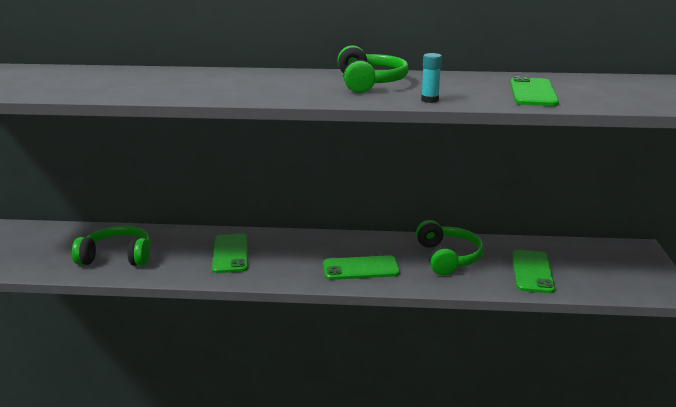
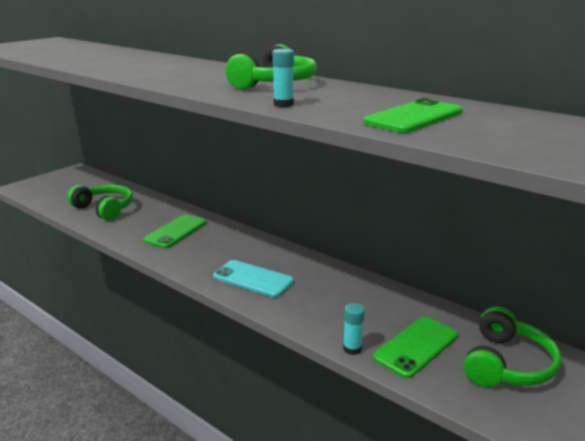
camera: 35 degrees right, 0 degrees up
(361, 268) = (253, 279): green phone -> turquoise phone
(448, 257) = (346, 298): green headphones -> green headphones (507, 364)
(498, 289) = (352, 349): none -> turquoise glue stick

